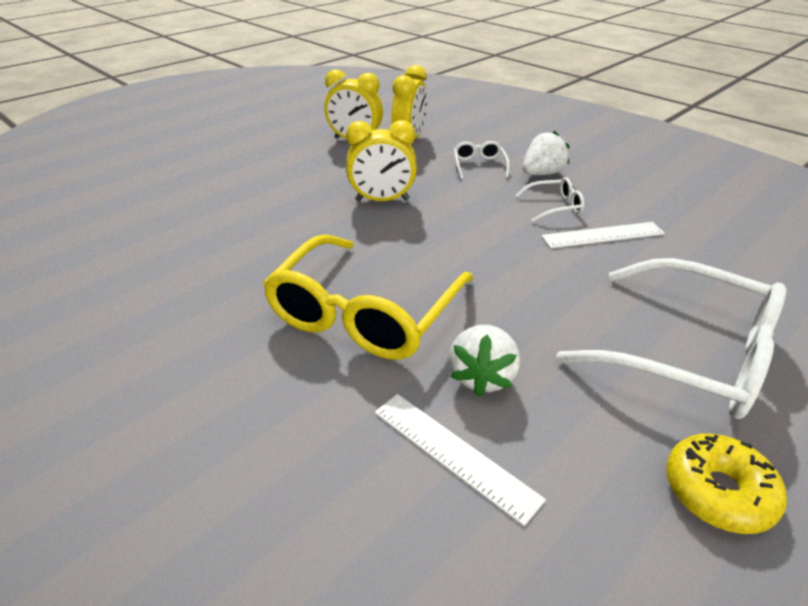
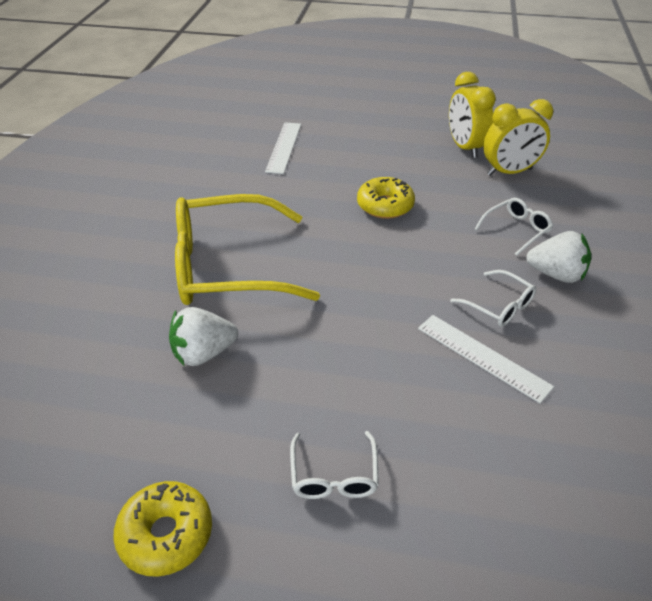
camera: 55 degrees right, 5 degrees up
(382, 200) = (385, 206): yellow clock -> yellow donut
(453, 454) = (117, 369): white ruler -> white ruler (284, 147)
(689, 354) = (334, 476): white glasses -> white glasses, size x0.43

